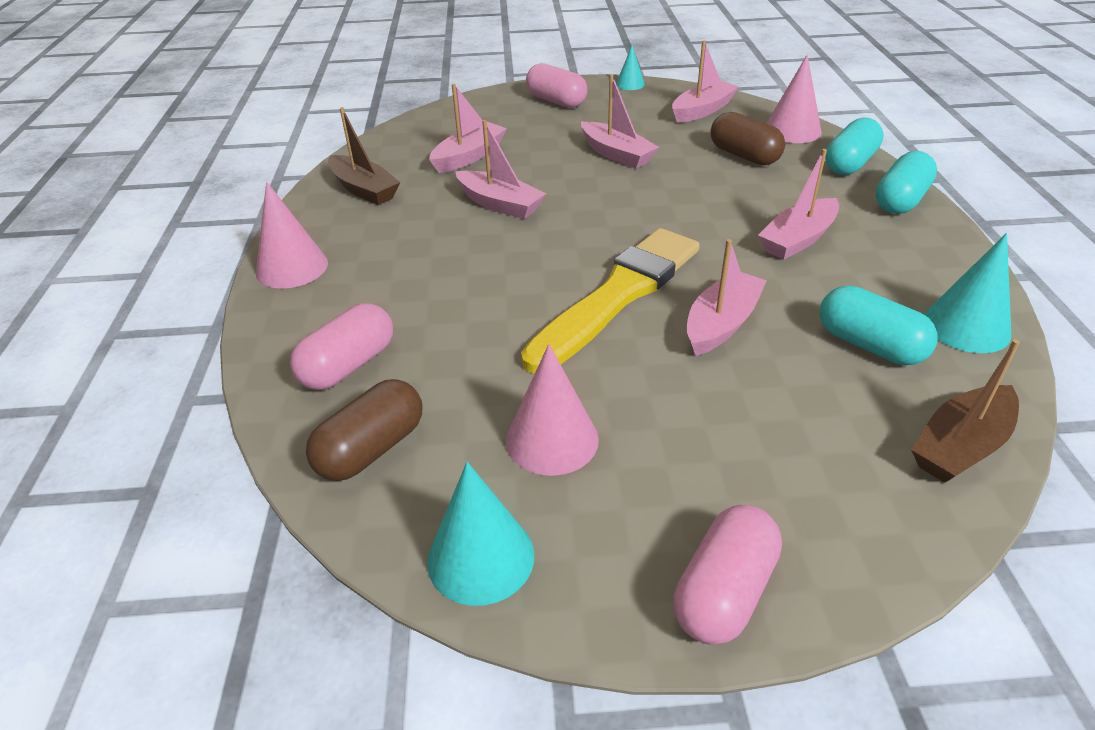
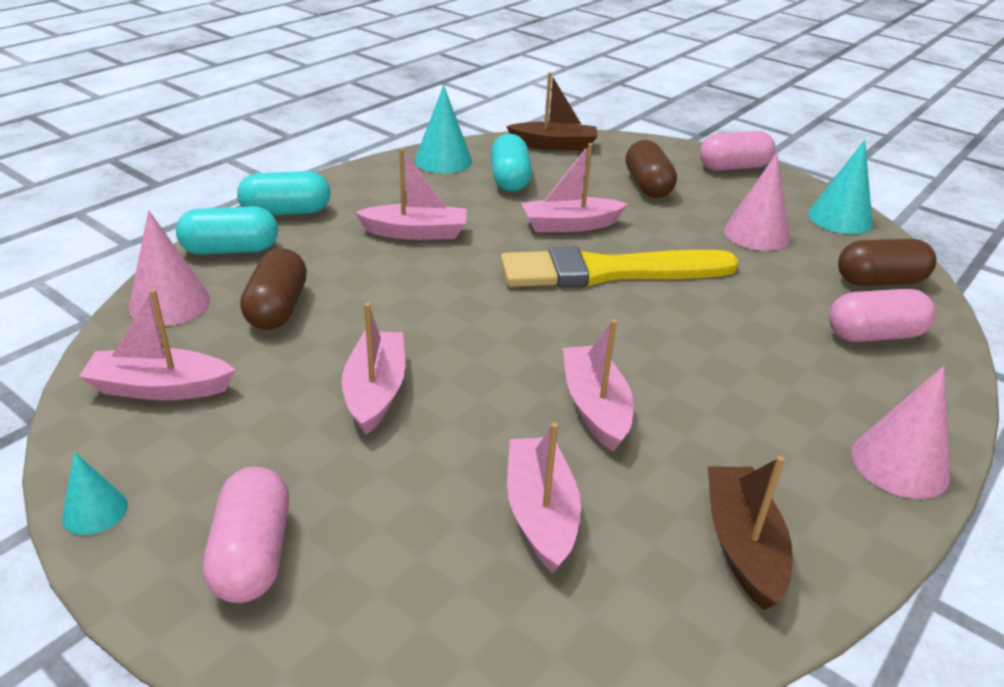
camera: 140 degrees left, 5 degrees down
(469, 157) = (540, 513): pink boat -> pink boat turned 90 degrees clockwise
(753, 444) = (647, 186): none -> brown capsule

